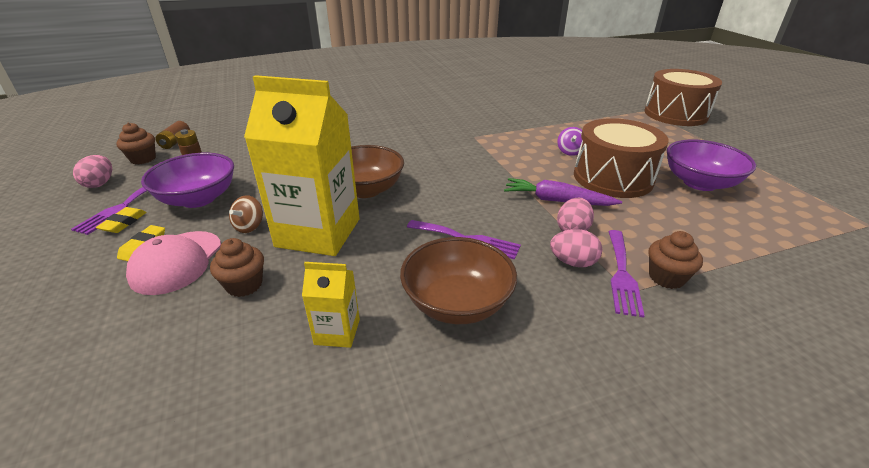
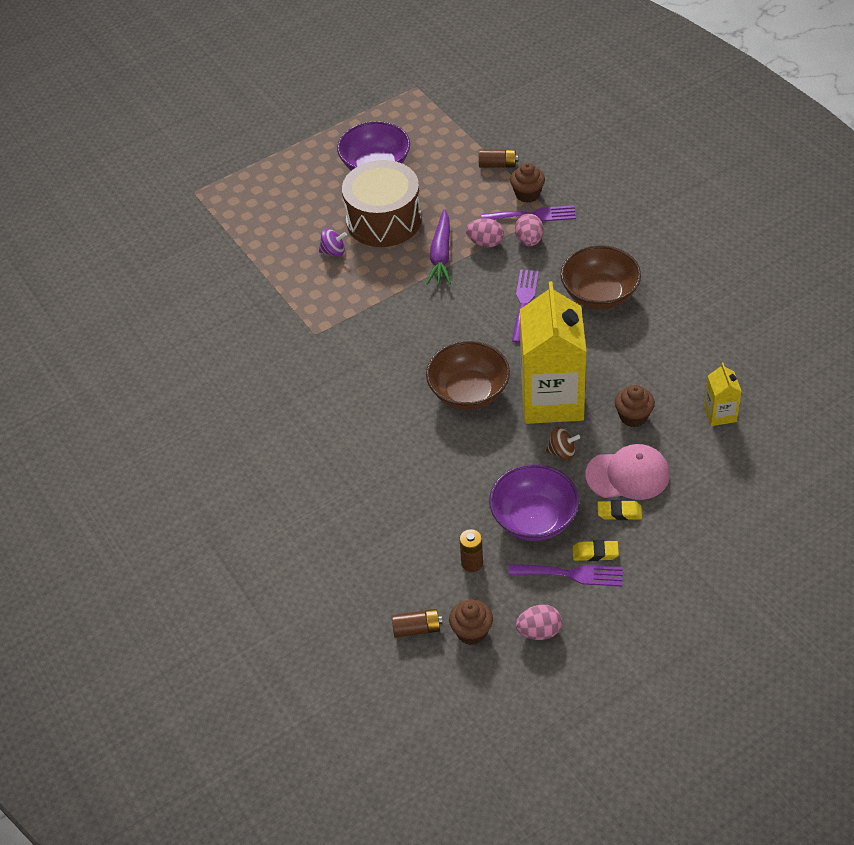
camera: 100 degrees left, 15 degrees up
(337, 332) = (652, 346): yellow carton -> yellow carton (720, 414)
(675, 114) = (200, 169): brown drum -> none
(725, 263) = (498, 165): none -> brown battery

